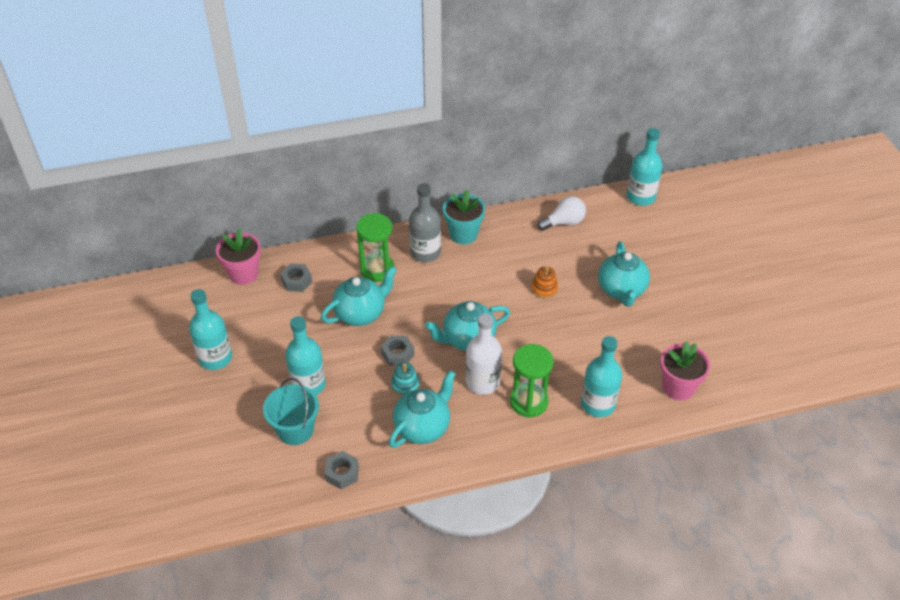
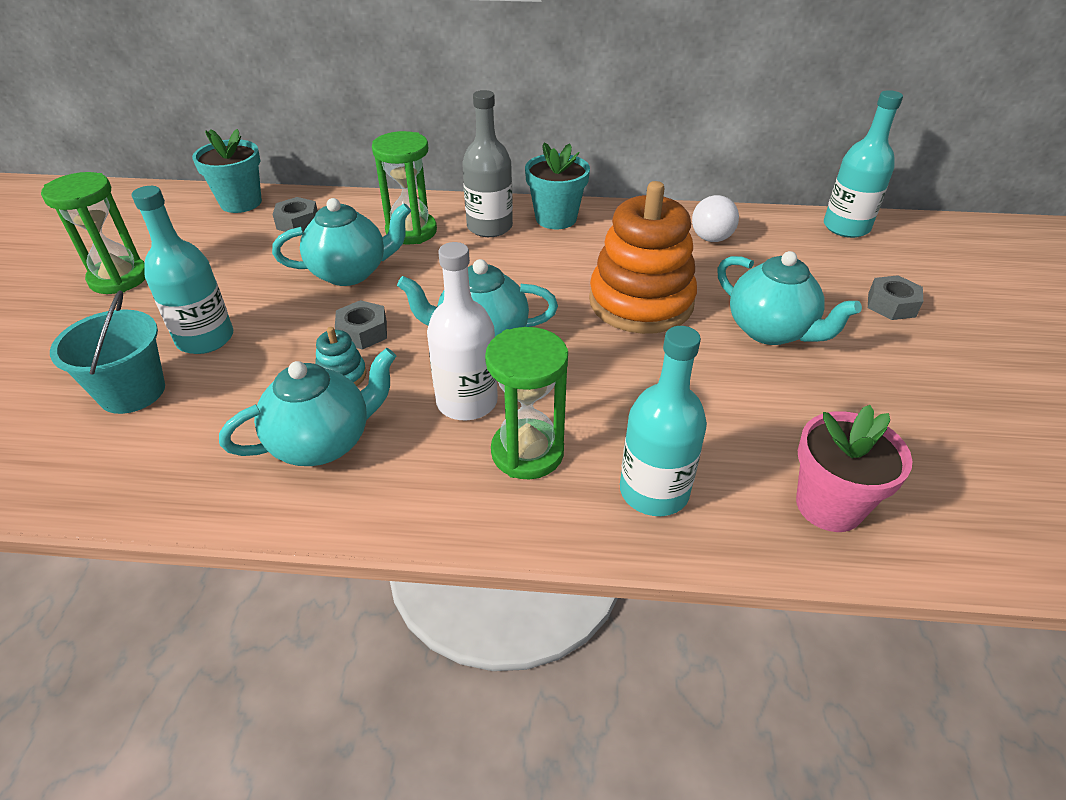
camera: 20 degrees right, 5 degrees down
(215, 358) = (119, 278): turquoise bottle -> green hourglass
(243, 274) = (241, 203): pink flower pot -> turquoise flower pot
(342, 473) = (140, 476): grey nut -> grey nut (891, 305)
(544, 289) = (641, 302): orange stacking toy -> orange stacking toy, size x2.40
(564, 222) = (711, 233): white light bulb -> white light bulb turned 105 degrees clockwise
(621, 290) = (771, 331): turquoise teapot -> turquoise teapot turned 60 degrees counterclockwise

